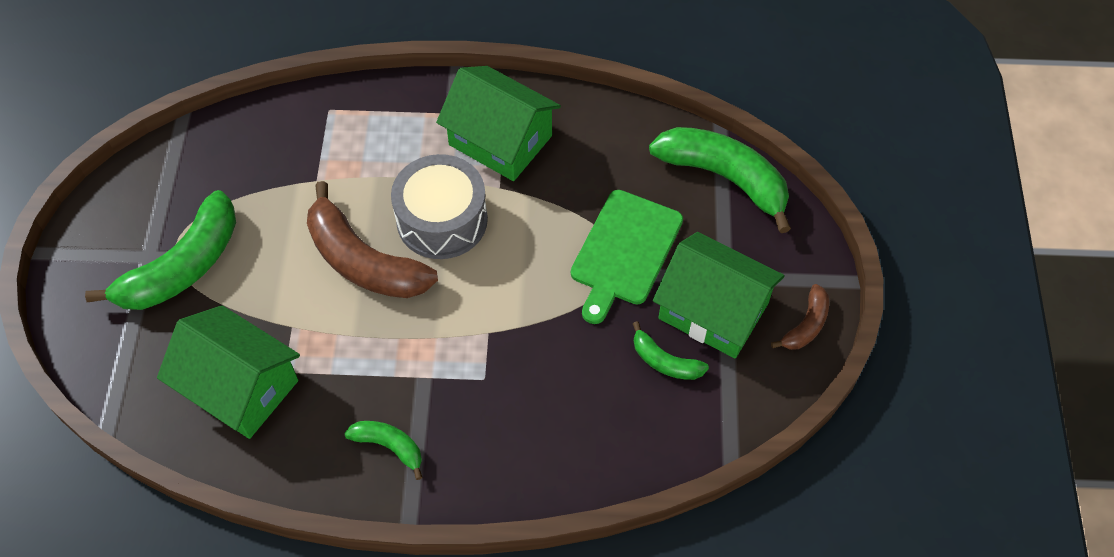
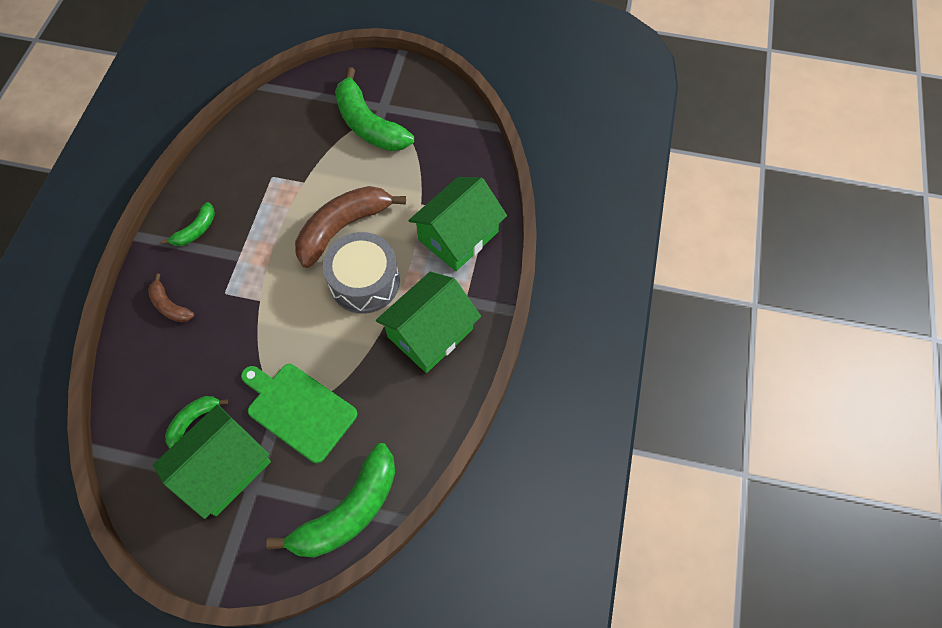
camera: 100 degrees right, 5 degrees up
(240, 387) = (268, 152): green house -> green house (458, 236)
(806, 325) = (185, 544): brown banana -> brown banana (170, 306)

